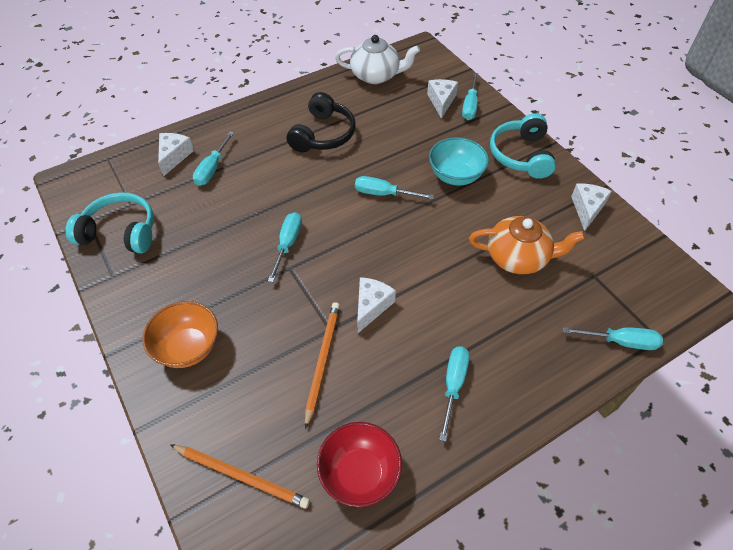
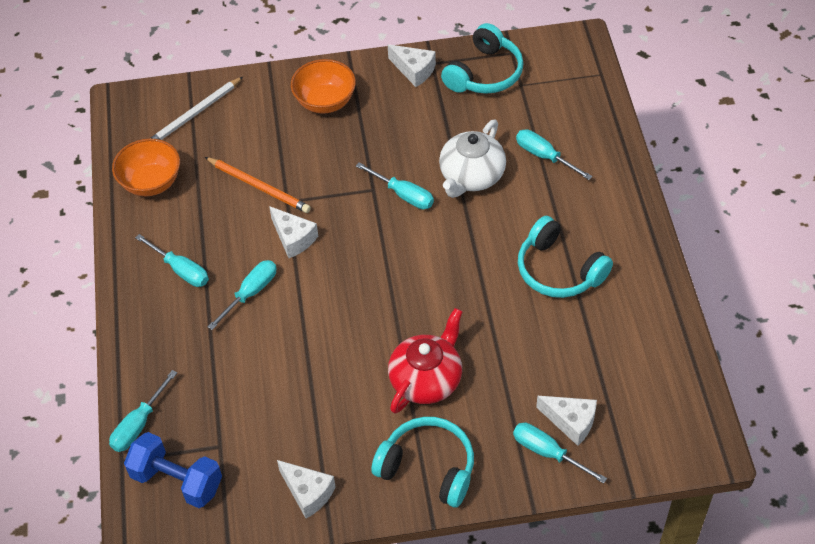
camera: 115 degrees right, 0 degrees up
(174, 156) = (579, 128): white cheese -> white cheese (414, 70)
(241, 476) = (194, 114): orange pencil -> white pencil
(323, 134) = (559, 270): black headphones -> turquoise headphones
(359, 473) = (151, 183): red bowl -> orange bowl
(376, 75) = (658, 365): white teapot -> white teapot (471, 176)
(384, 194) = (432, 298): turquoise screwdriver -> turquoise screwdriver (250, 293)
(455, 176) = (426, 379): turquoise bowl -> red teapot
(518, 257) = (281, 386): orange teapot -> none
(642, 291) = (177, 481): none -> blue dumbbell

